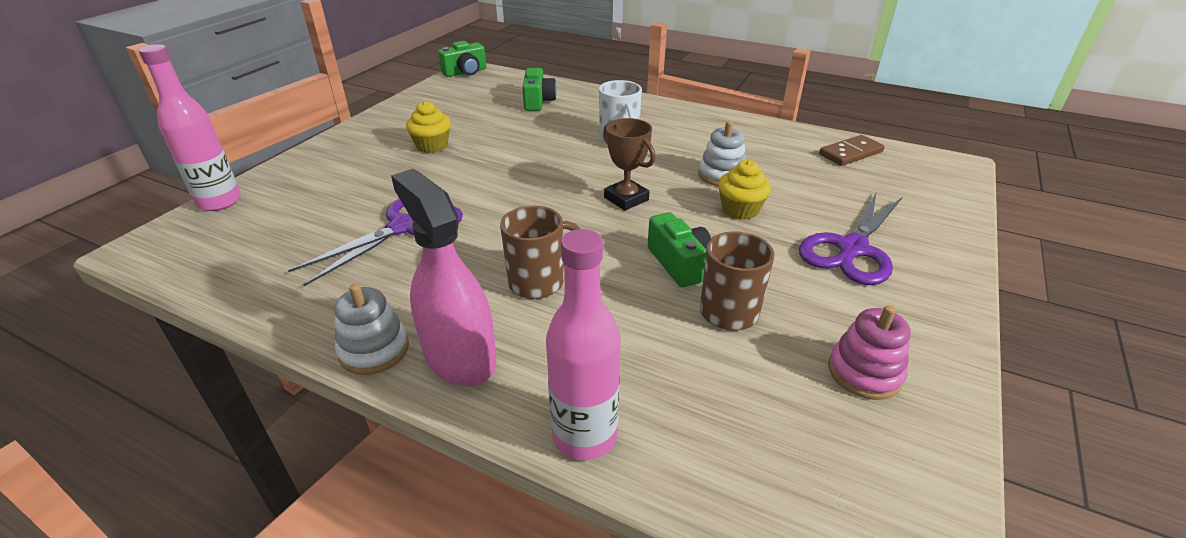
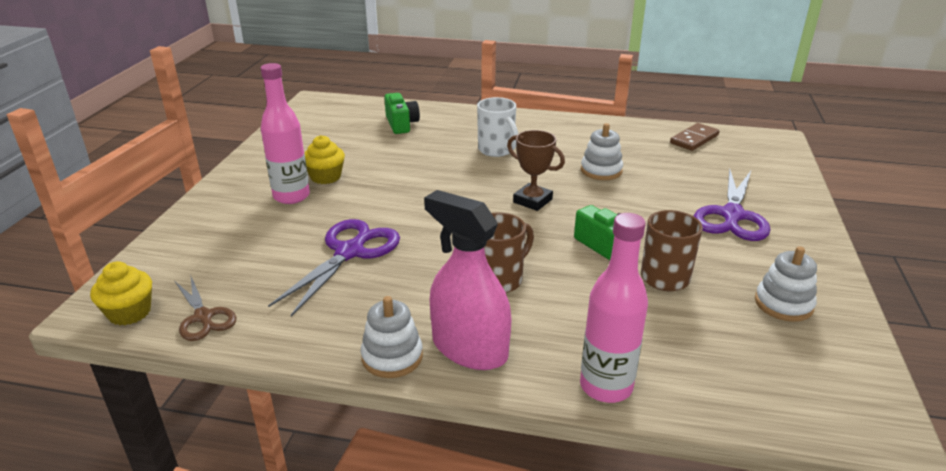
camera: 15 degrees left, 5 degrees down
(219, 202) = (145, 256): pink bottle -> pink bottle (291, 196)
(227, 271) = (203, 317): none -> brown scissors
(465, 72) = (312, 103): green camera -> none
(740, 210) = (631, 197): yellow cupcake -> yellow cupcake (129, 312)
(864, 373) = (783, 304): pink stacking toy -> white stacking toy

